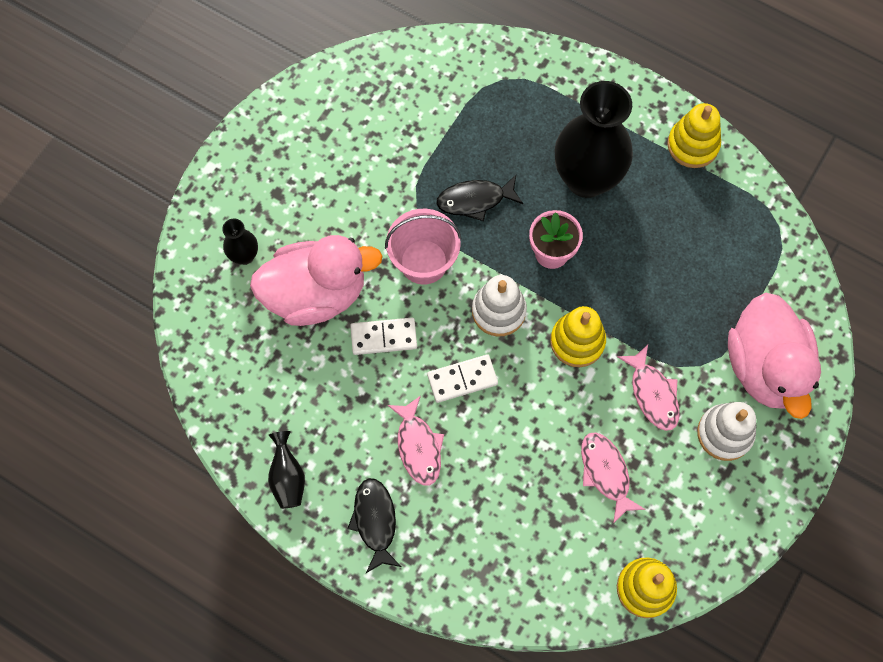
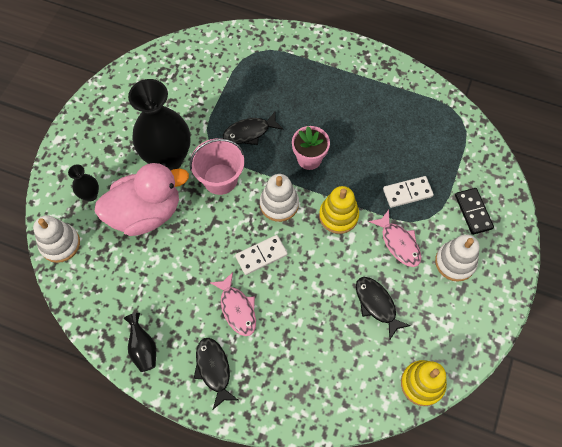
camera: 10 degrees left, 5 degrees down
(196, 318) = (60, 244): none -> white stacking toy
(383, 337) = (199, 235): white domino -> white domino (407, 193)
(586, 179) = (324, 107): black vase -> black vase (168, 159)
(606, 473) = (376, 304): pink fish -> black fish
(692, 145) = (391, 75): yellow stacking toy -> none
(765, 367) = (473, 212): pink duck -> black domino

